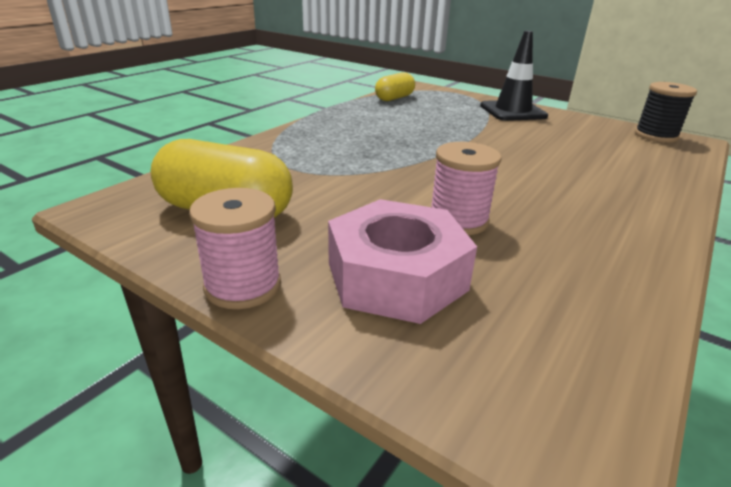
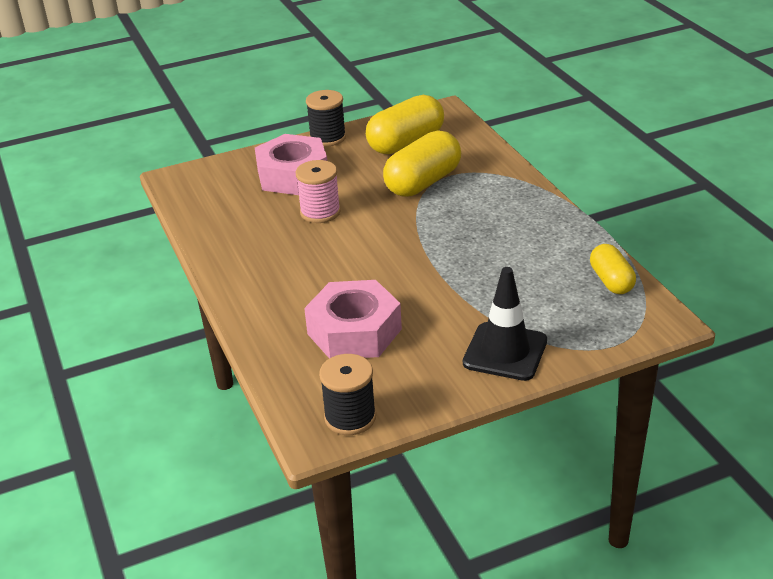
camera: 125 degrees right, 5 degrees up
(243, 286) = (327, 138): pink spool -> black spool
(323, 178) = (423, 182): none -> yellow capsule
(588, 153) = (354, 331): none -> pink nut

